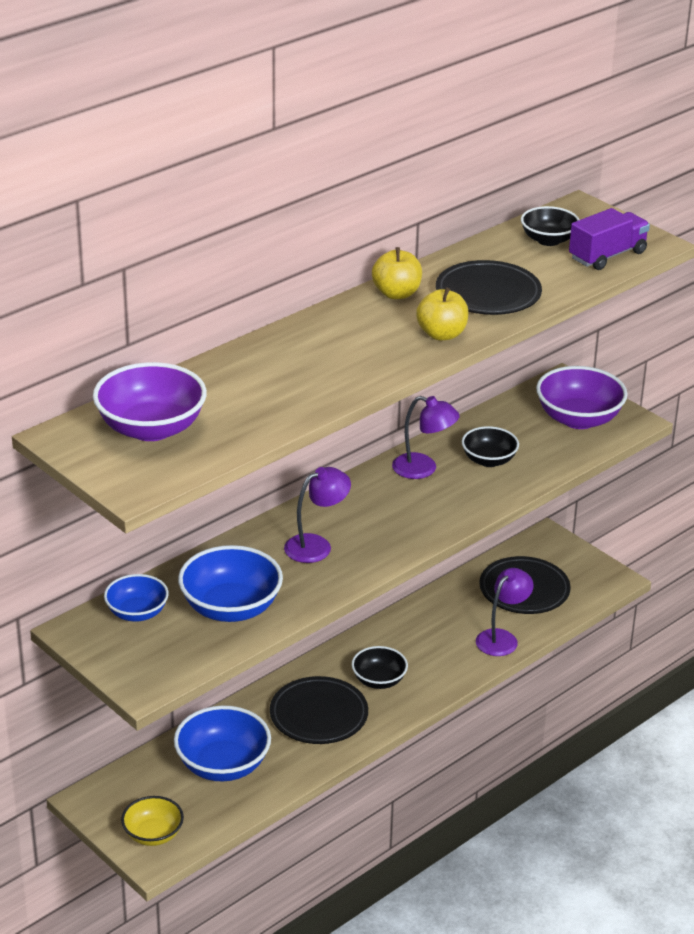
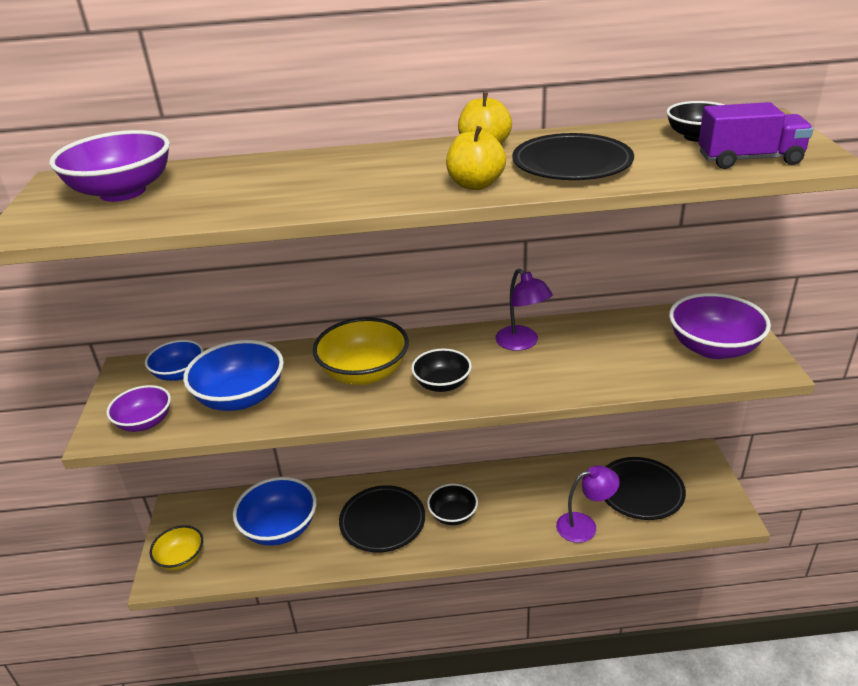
camera: 40 degrees right, 0 degrees up
(170, 662) = (145, 422): none -> purple bowl
(316, 545) = (364, 373): purple lamp -> yellow bowl
(489, 460) = (588, 355): black bowl -> black bowl (442, 384)

